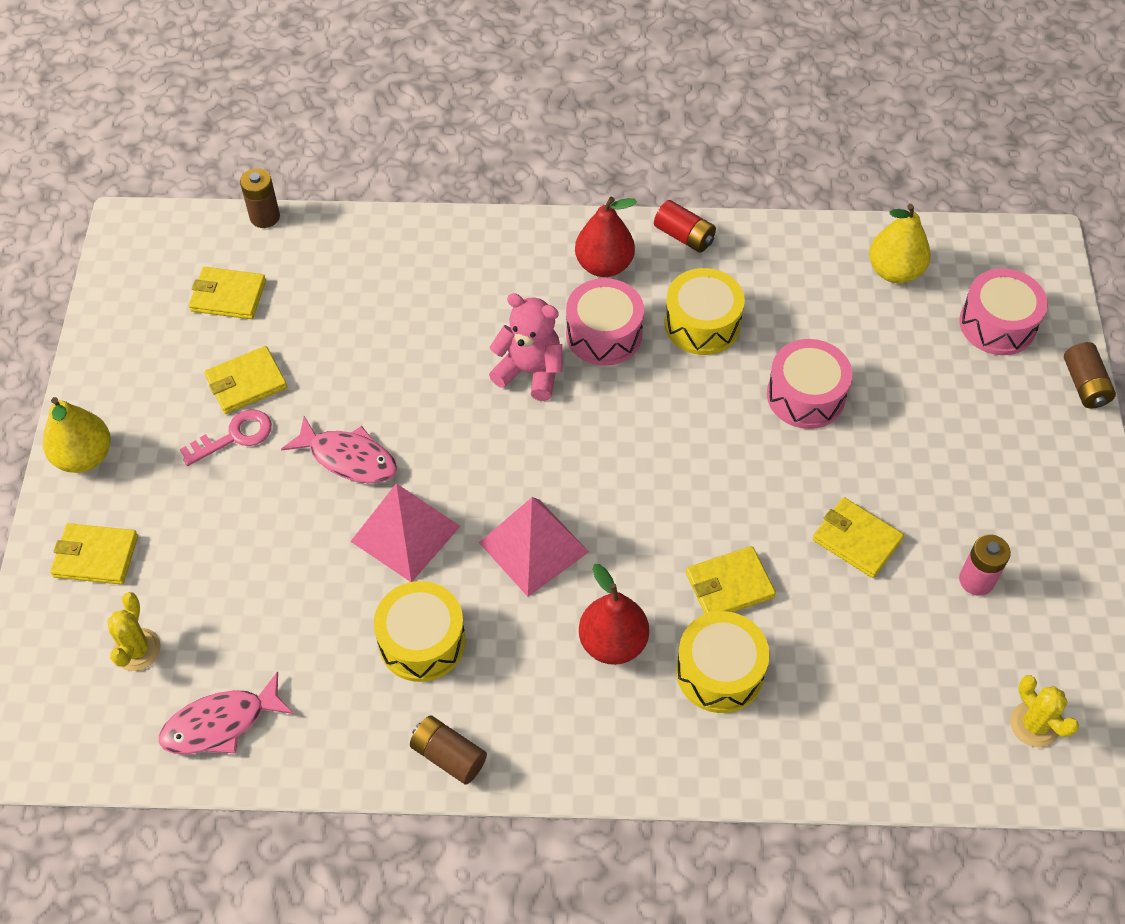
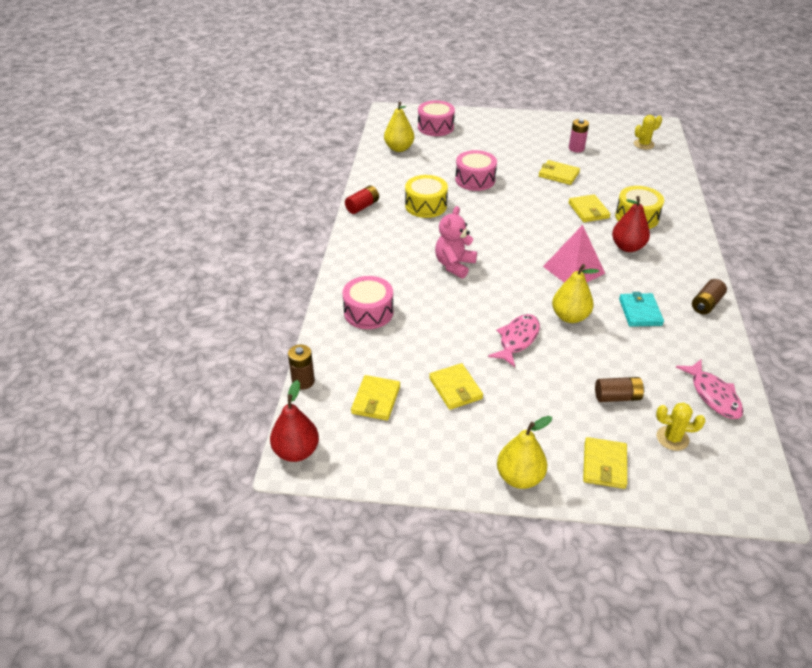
camera: 85 degrees left, 15 degrees down
(234, 436) = (501, 393): pink key -> none
(405, 533) = (570, 317): pink pyramid -> yellow pear
(422, 641) = (640, 312): yellow drum -> turquoise wallet
(604, 265) = (378, 235): red pear -> red pear (296, 451)
(604, 334) = (429, 238): pink drum -> pink drum (368, 312)
(856, 539) = (558, 174): yellow wallet -> yellow wallet turned 75 degrees clockwise
(1084, 385) = (472, 112): brown battery -> brown battery (617, 397)

